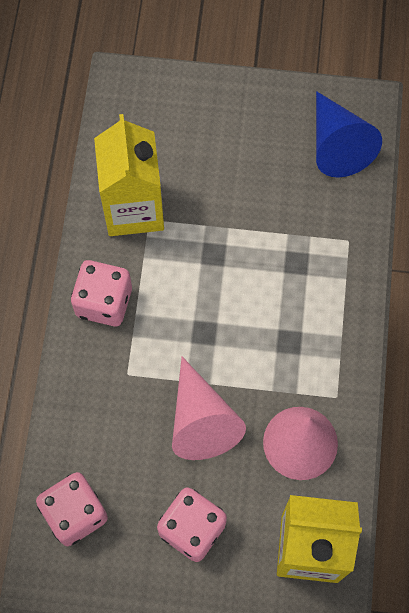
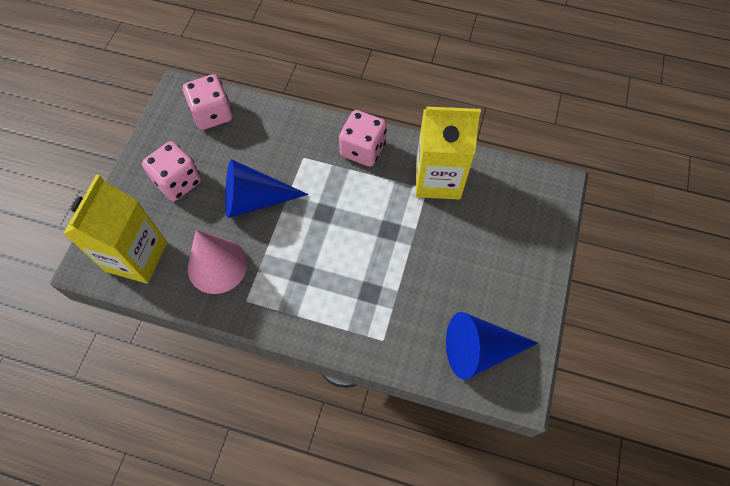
camera: 100 degrees right, 5 degrees down
(201, 421) = (254, 200): pink cone -> blue cone

